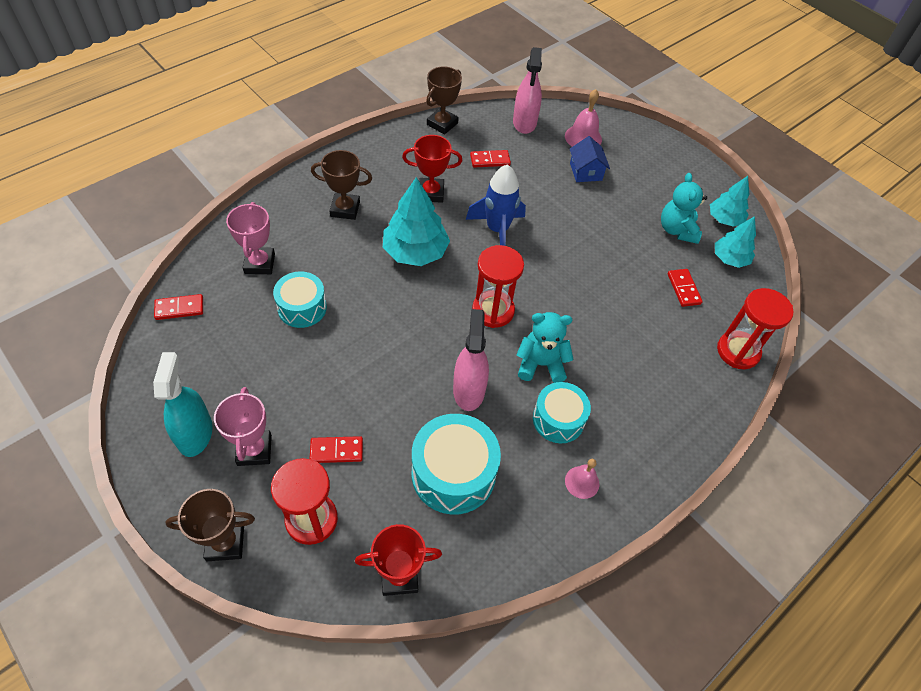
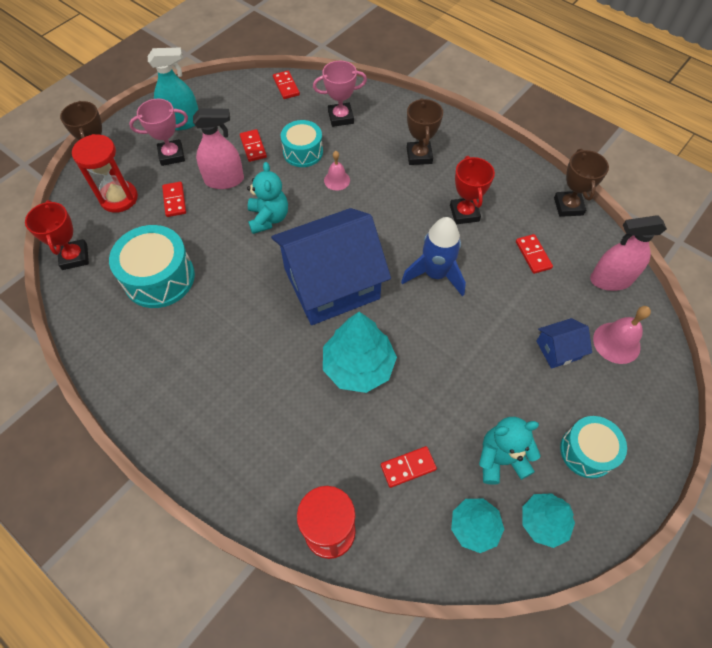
camera: 85 degrees right, 5 degrees up
(274, 356) = (253, 147): none -> red domino
(415, 252) = (385, 214): turquoise tree -> turquoise tree (358, 366)
(442, 124) = (568, 206): brown trophy -> brown trophy turned 60 degrees clockwise
(468, 390) = (240, 277): pink spray bottle -> pink spray bottle (224, 180)
(493, 310) = (331, 284): red hourglass -> blue house
(540, 364) = (277, 330): turquoise teddy bear -> turquoise teddy bear (268, 218)
(558, 419) = (218, 350): turquoise drum -> turquoise drum (587, 451)
(582, 482) = (156, 375): pink bell -> pink bell (337, 180)

